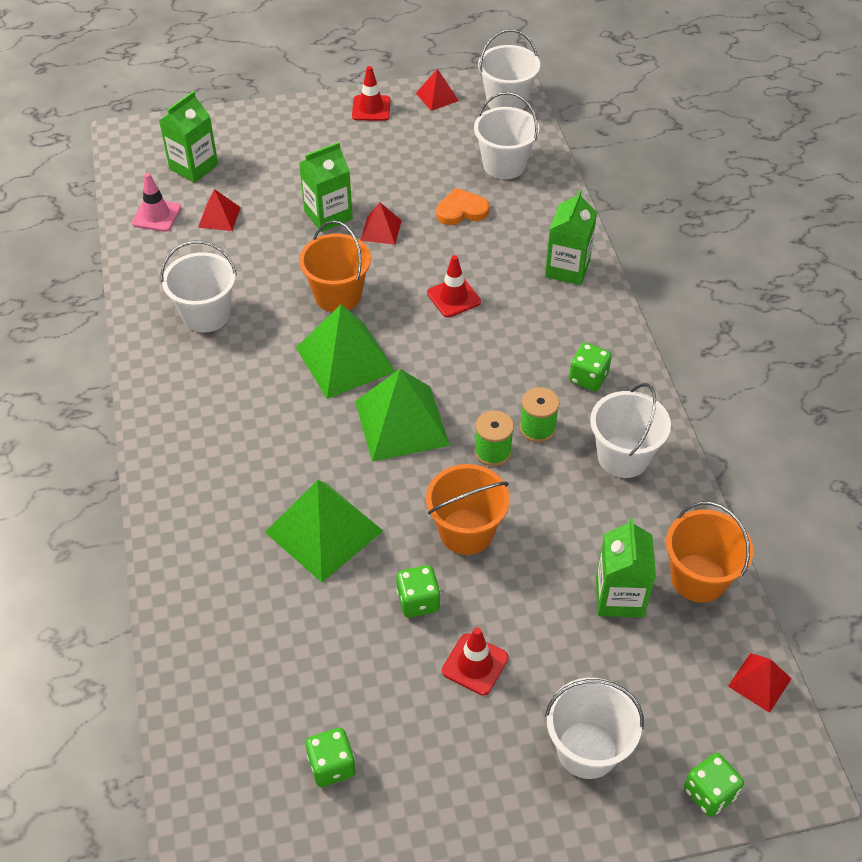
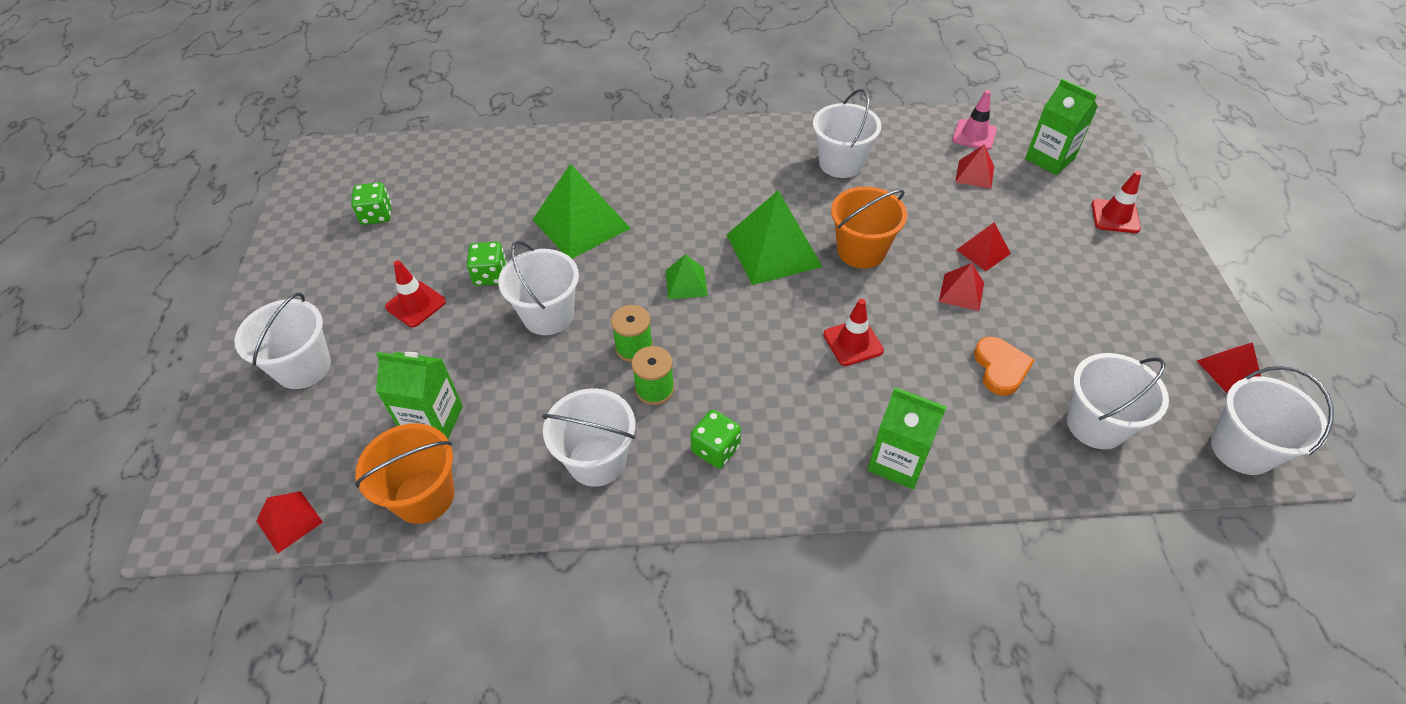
camera: 100 degrees right, 0 degrees up
(328, 215) = (983, 251): green carton -> red pyramid
(371, 108) = (1185, 302): red traffic cone -> red traffic cone (1115, 216)
(401, 423) = (686, 283): green pyramid -> green pyramid, size x0.51
(466, 531) = (548, 315): orange bucket -> white bucket
(709, 793) = (215, 448): green dice -> none

